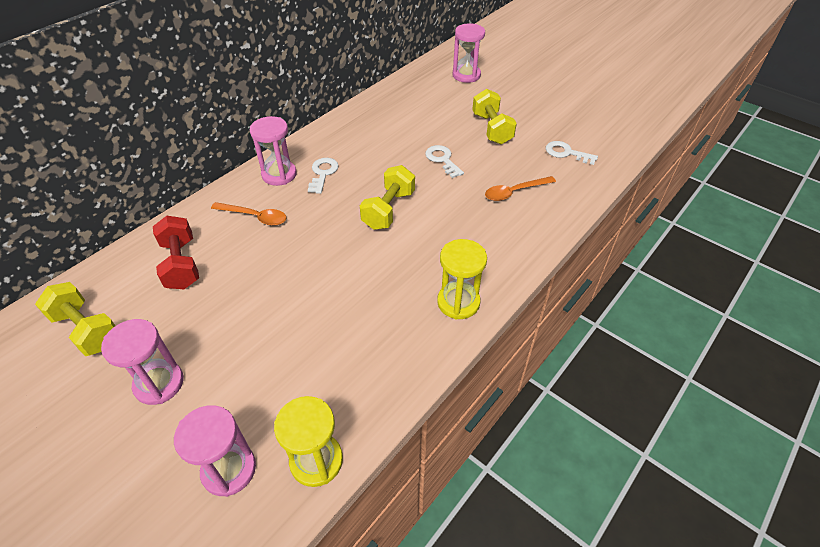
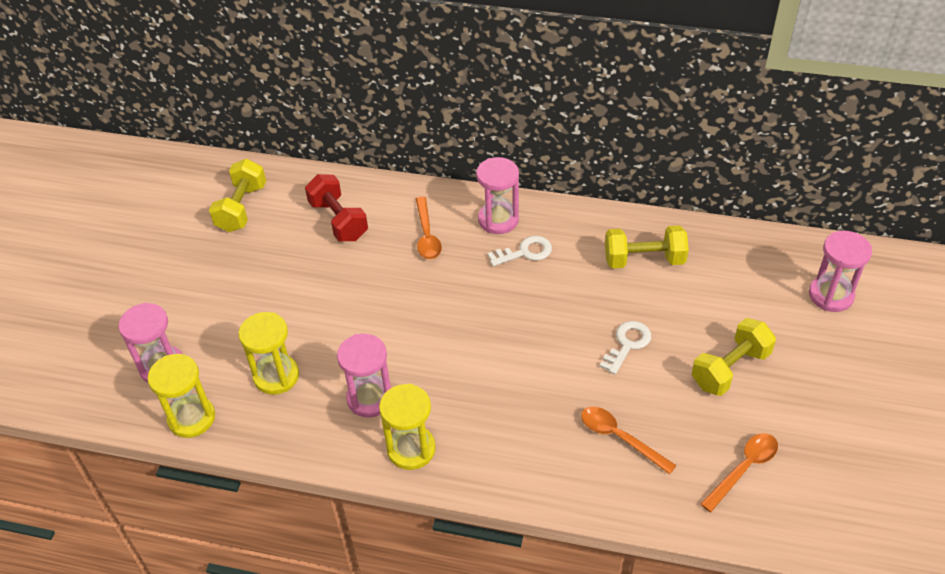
camera: 65 degrees right, 0 degrees up
(159, 383) = (215, 281): pink hourglass -> pink hourglass (370, 398)
(181, 264) = (338, 221): red dumbbell -> red dumbbell turned 75 degrees counterclockwise
(318, 370) = (276, 376): none -> yellow hourglass
(389, 210) = (507, 333): yellow dumbbell -> yellow dumbbell (644, 260)
(566, 153) = (743, 469): white key -> orange spoon

